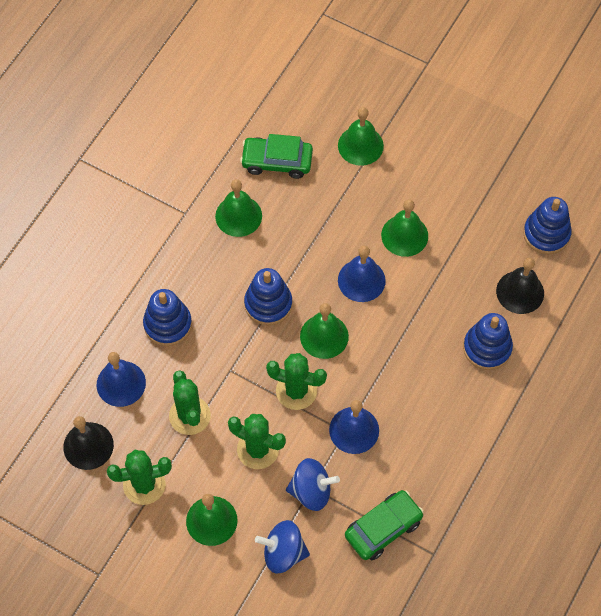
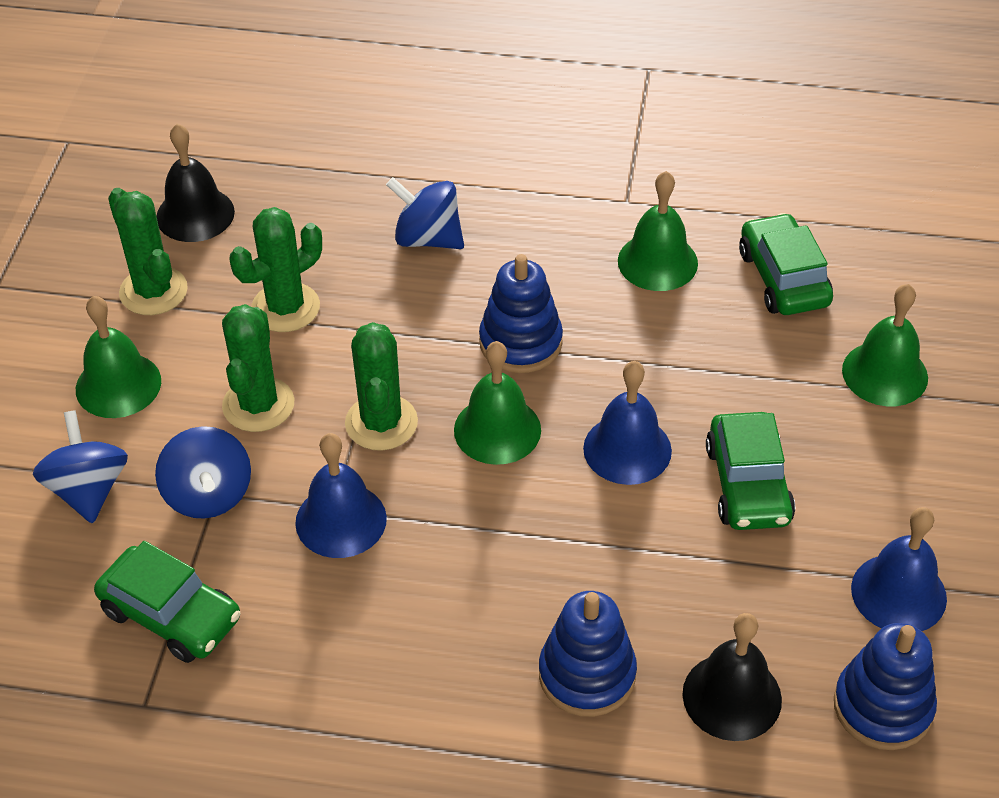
camera: 70 degrees right, 15 degrees down
(121, 383) = (308, 218): blue bell -> blue bell (898, 593)
(168, 324) = (427, 238): blue stacking toy -> blue spinning top
(404, 235) = (748, 484): green bell -> green car

